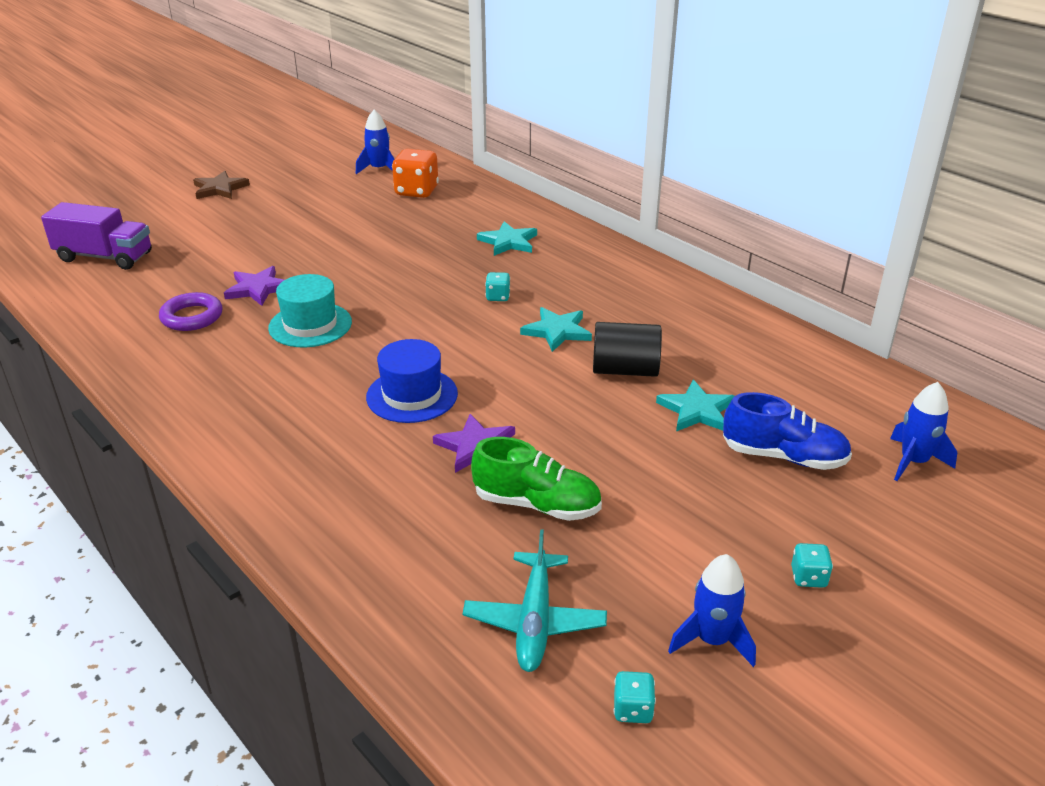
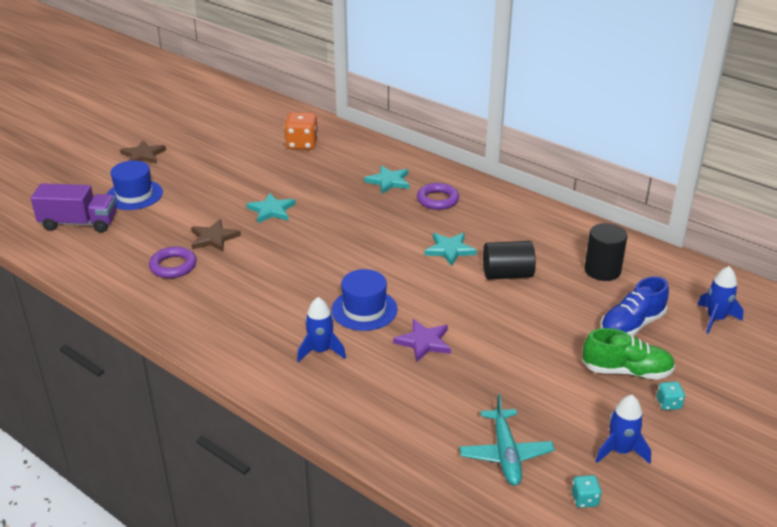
camera: 10 degrees left, 0 degrees up
(187, 231) = (134, 195): none -> blue hat
(258, 288) = (214, 238): purple star -> brown star
(310, 325) = (267, 263): turquoise hat -> none
(379, 169) = (264, 127): blue rocket -> blue rocket (321, 351)
(498, 297) = (397, 227): turquoise dice -> none
(537, 504) = (480, 377): green shoe -> green shoe (626, 371)
(564, 269) = (437, 200): none -> purple ring
(697, 410) = (565, 299): turquoise star -> turquoise star (271, 210)
(762, 378) = (602, 270): none -> black cylinder
(783, 456) = (631, 325): blue shoe -> blue shoe turned 135 degrees clockwise

